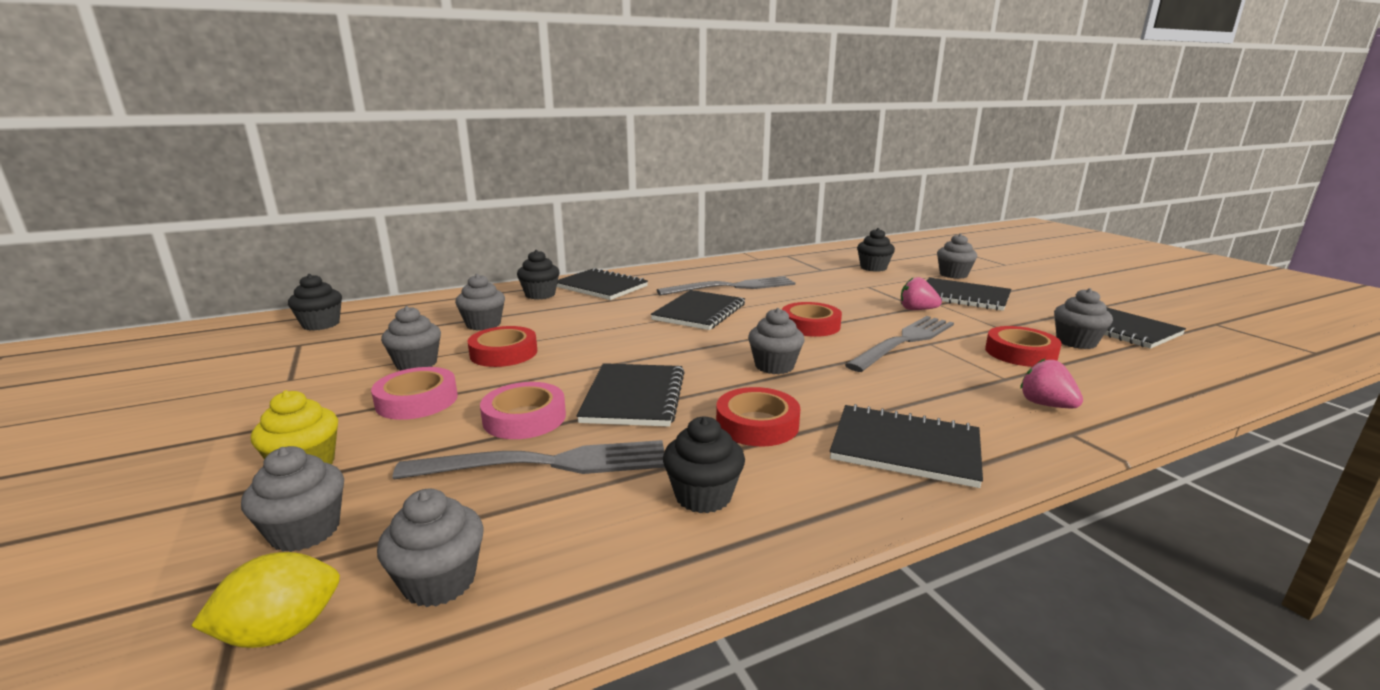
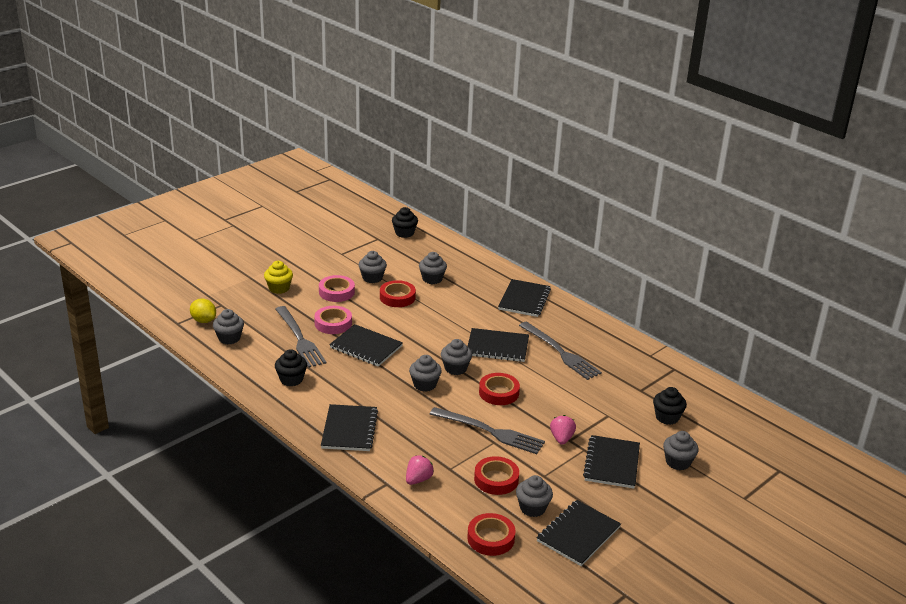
camera: 70 degrees right, 10 degrees up
(305, 531) = (244, 305): grey cupcake -> grey cupcake (455, 368)
(540, 295) = (493, 282): black cupcake -> none
(634, 397) = (366, 347): black notebook -> black notebook turned 45 degrees clockwise
(757, 424) = (354, 386): red tape -> red tape (491, 538)

